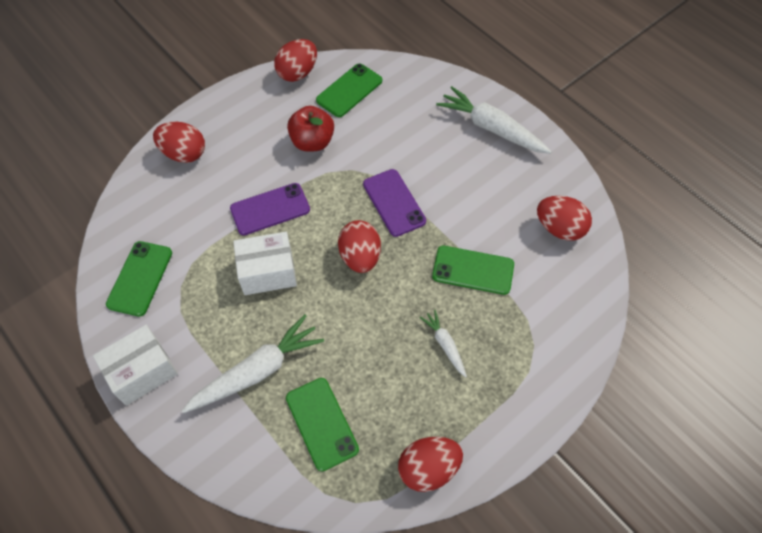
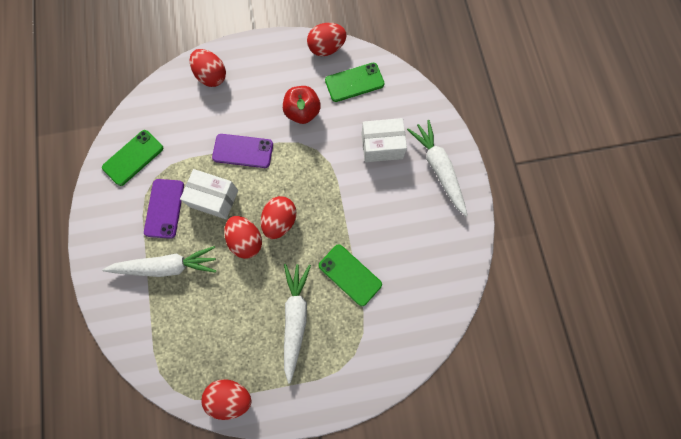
camera: 30 degrees right, 15 degrees up
(142, 372) = (99, 225): white box -> white box (382, 146)
(322, 423) = (185, 325): green phone -> none
(394, 202) = (329, 192): purple phone -> purple phone (164, 208)
(445, 345) = (295, 318): white carrot -> white carrot, size x1.93
(559, 228) = (433, 278): red egg -> red egg (246, 240)

